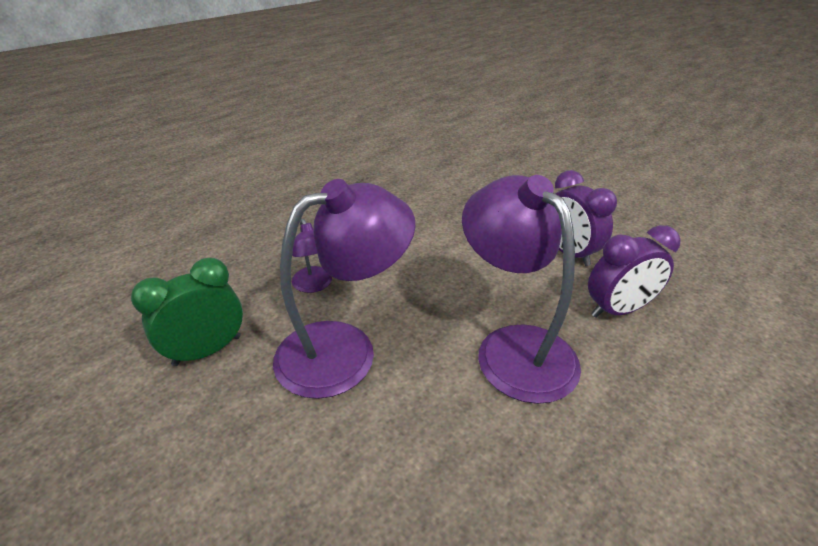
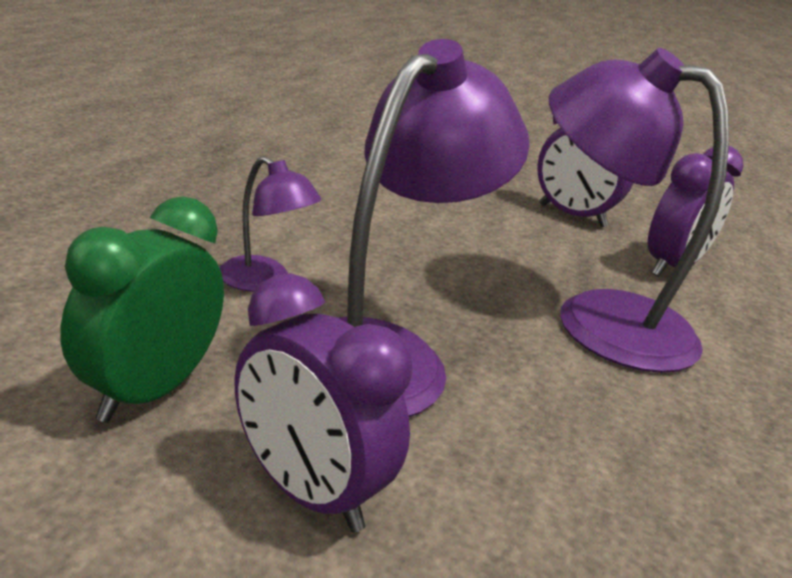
camera: 30 degrees left, 10 degrees down
(237, 432) = (308, 492): none -> purple clock

